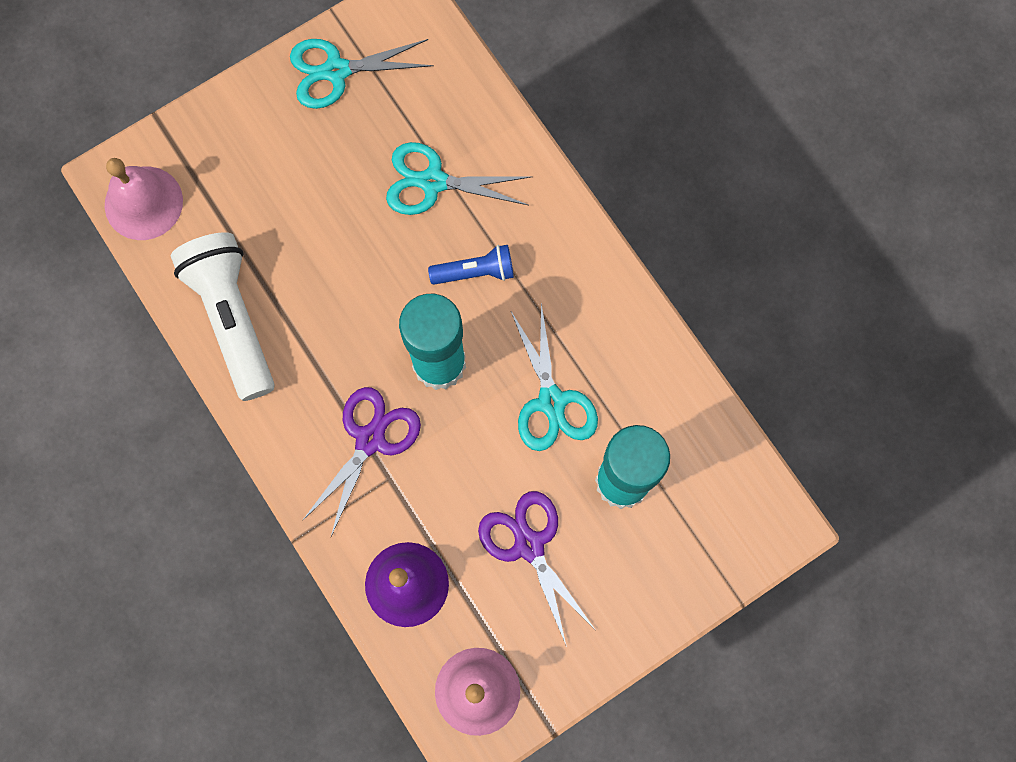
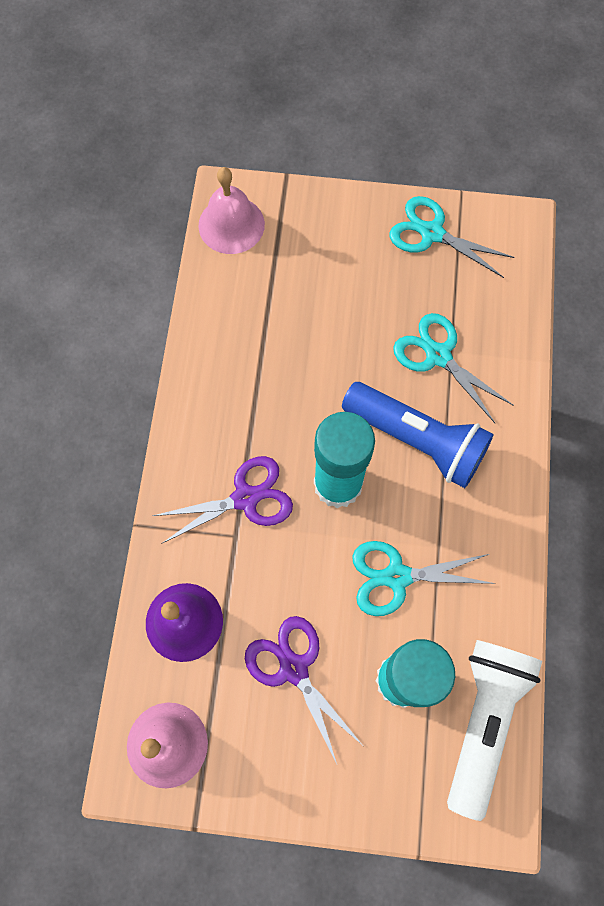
camera: 40 degrees right, 5 degrees down
(233, 318) = (224, 342): white flashlight -> white flashlight (483, 719)
(476, 272) = (417, 440): blue flashlight -> blue flashlight, size x1.92
(529, 545) = (293, 668): purple scissors -> purple scissors turned 45 degrees counterclockwise
(552, 401) = (397, 577): turquoise scissors -> turquoise scissors turned 60 degrees clockwise

